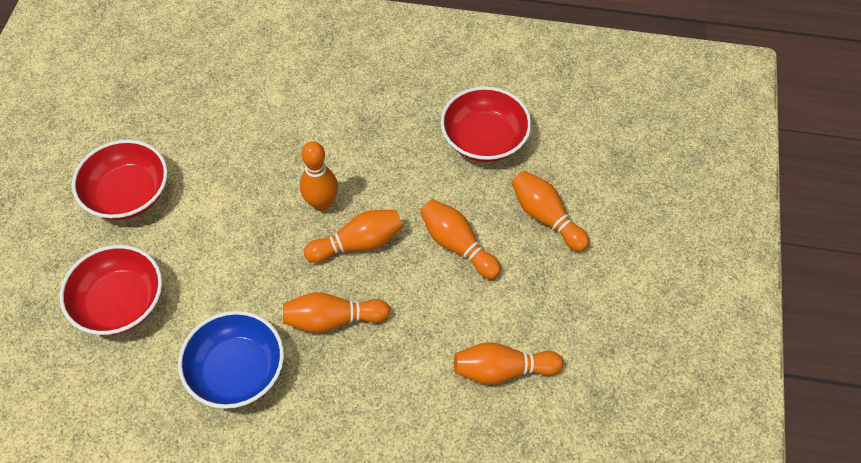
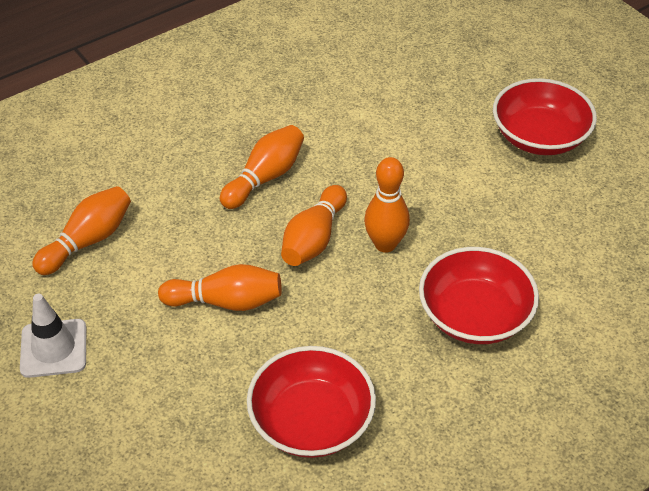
camera: 135 degrees right, 10 degrees down
(120, 303) = (430, 81): red bowl -> red bowl (474, 315)
(237, 371) = (293, 105): blue bowl -> none
(546, 217) = (167, 391): orange bowling pin -> none
(591, 300) = (53, 348): none -> white traffic cone

